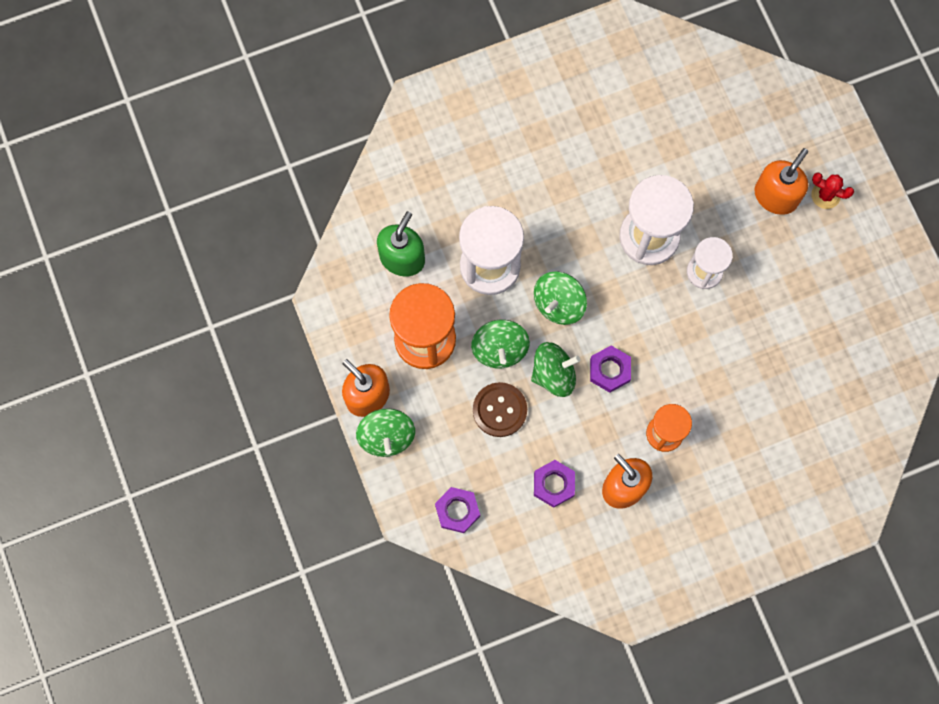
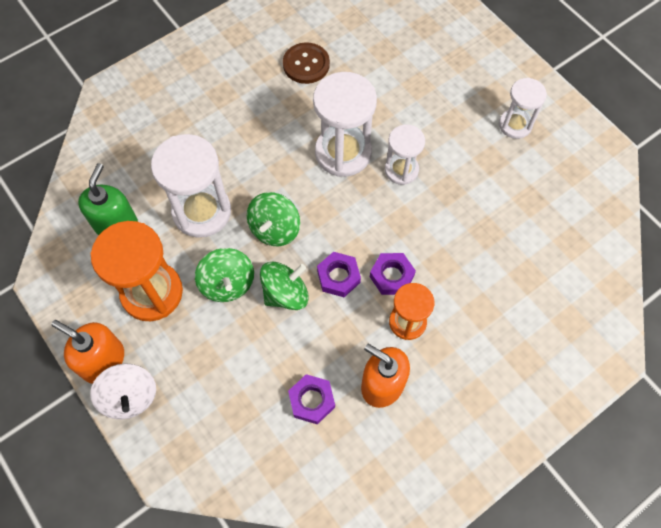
camera: 15 degrees left, 10 degrees down
(386, 436) = (130, 397): green spinning top -> white spinning top
(457, 511) = (218, 454): purple nut -> purple nut (391, 276)
(499, 410) = (240, 341): brown button -> brown button (306, 64)
(776, 196) = (444, 95): orange soap dispenser -> none
(825, 195) = (487, 85): red cactus -> none
(840, 250) = (515, 125): none -> white hourglass

